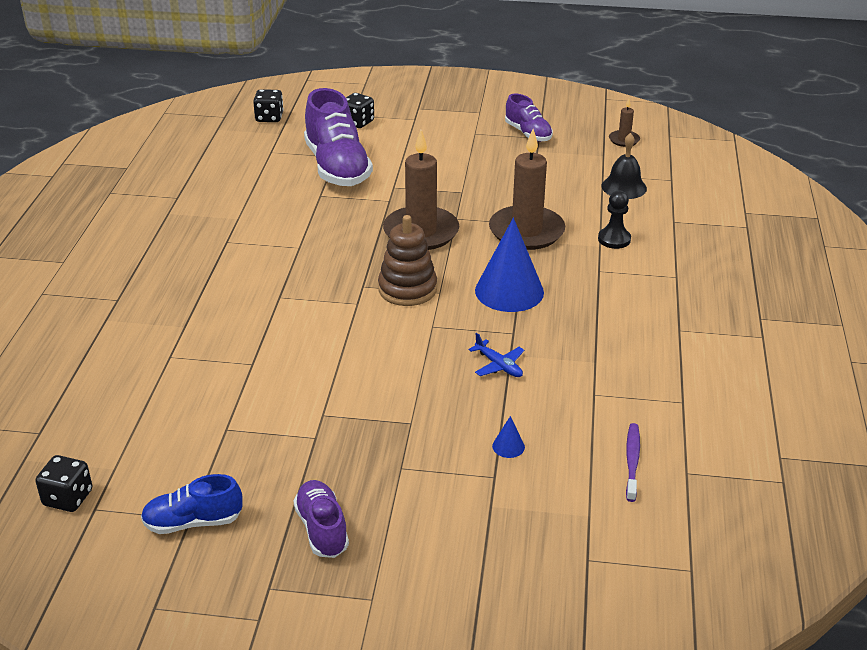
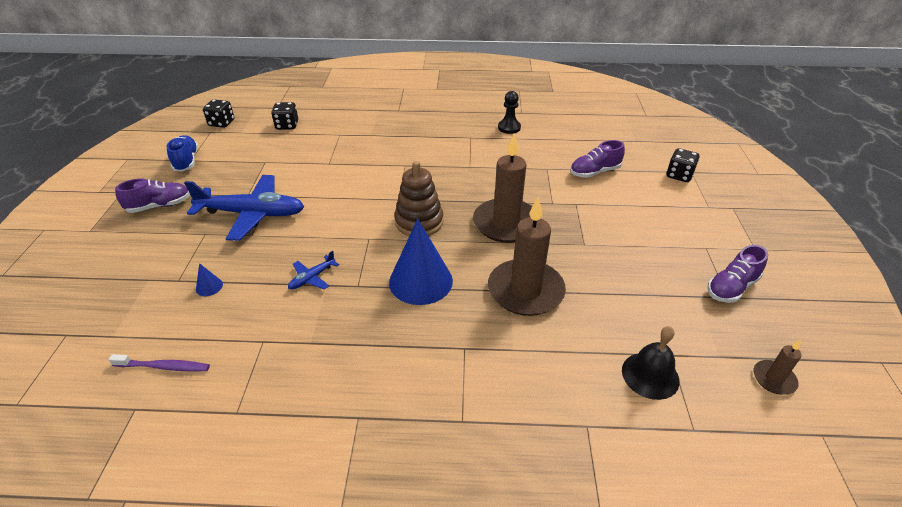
camera: 85 degrees right, 5 degrees up
(269, 118) = (657, 133): black dice -> black dice (287, 125)
(337, 167) = (594, 172): purple shoe -> purple shoe, size x0.55
(364, 427) = (252, 214): none -> blue plane
(614, 239) = (528, 362): black pawn -> black pawn (509, 128)

